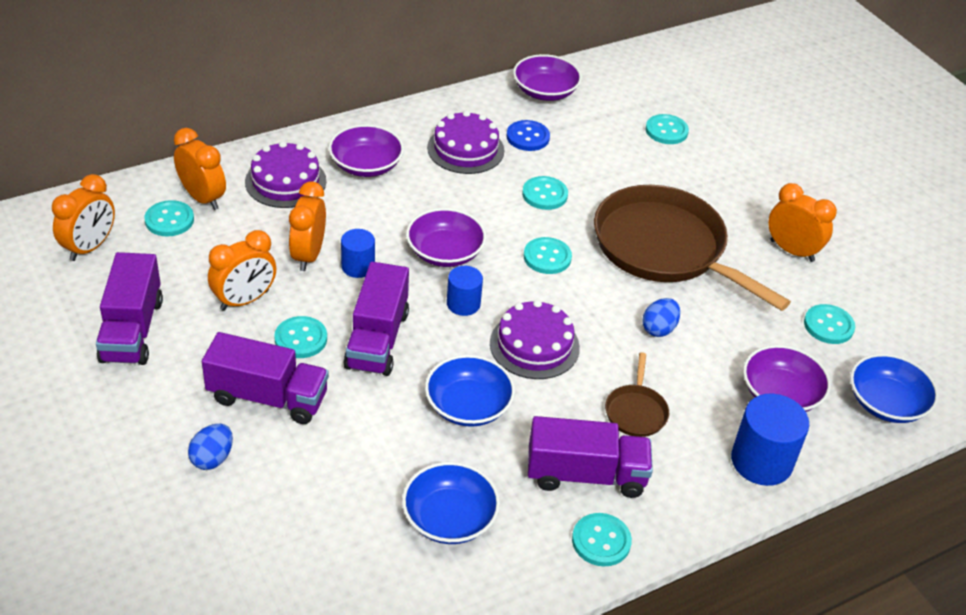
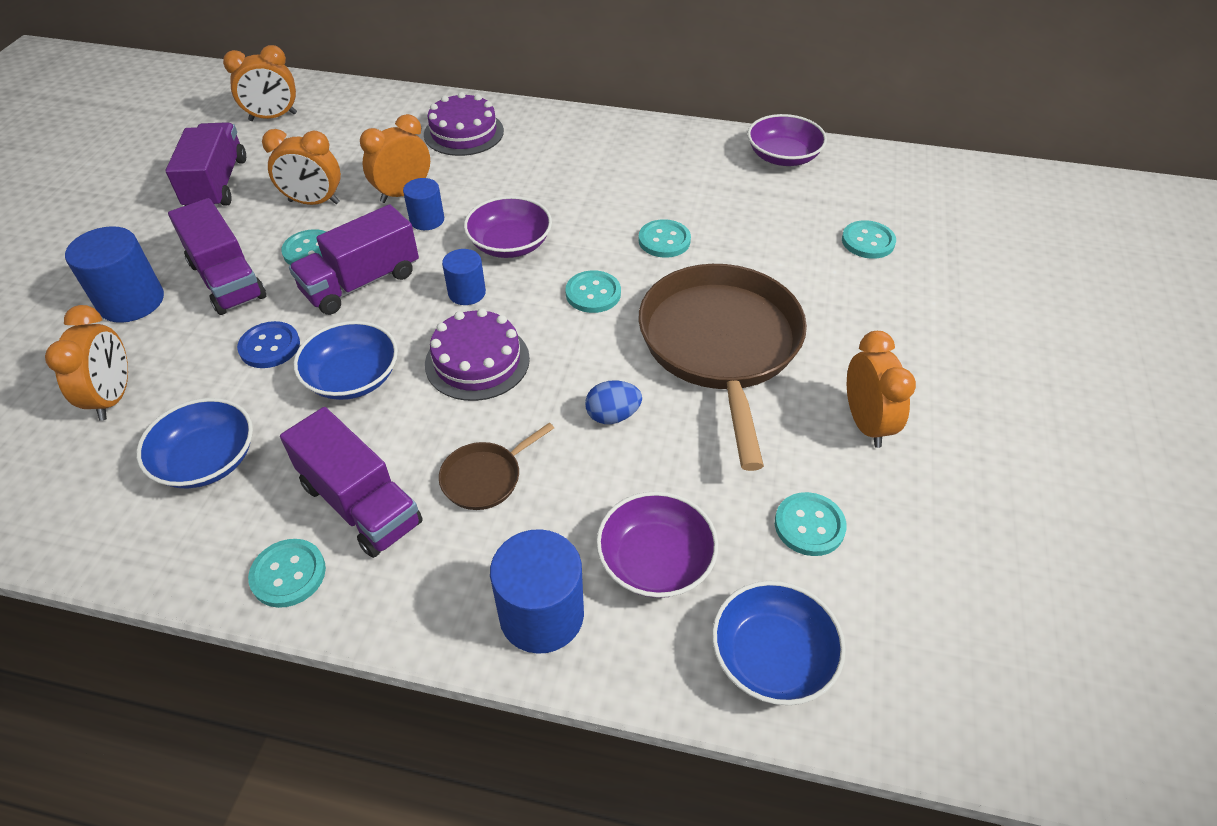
camera: 45 degrees right, 5 degrees up
(132, 330) = (217, 184): purple truck -> purple truck turned 135 degrees clockwise
(169, 220) = (347, 123): turquoise button -> none
(203, 198) = (390, 118): orange clock -> orange clock (113, 397)
(212, 458) = (131, 301): blue egg -> blue cylinder
(366, 165) = (541, 148): purple bowl -> none
(465, 149) = (642, 172): purple cake -> none
(528, 137) = (714, 186): blue button -> blue button (270, 346)

